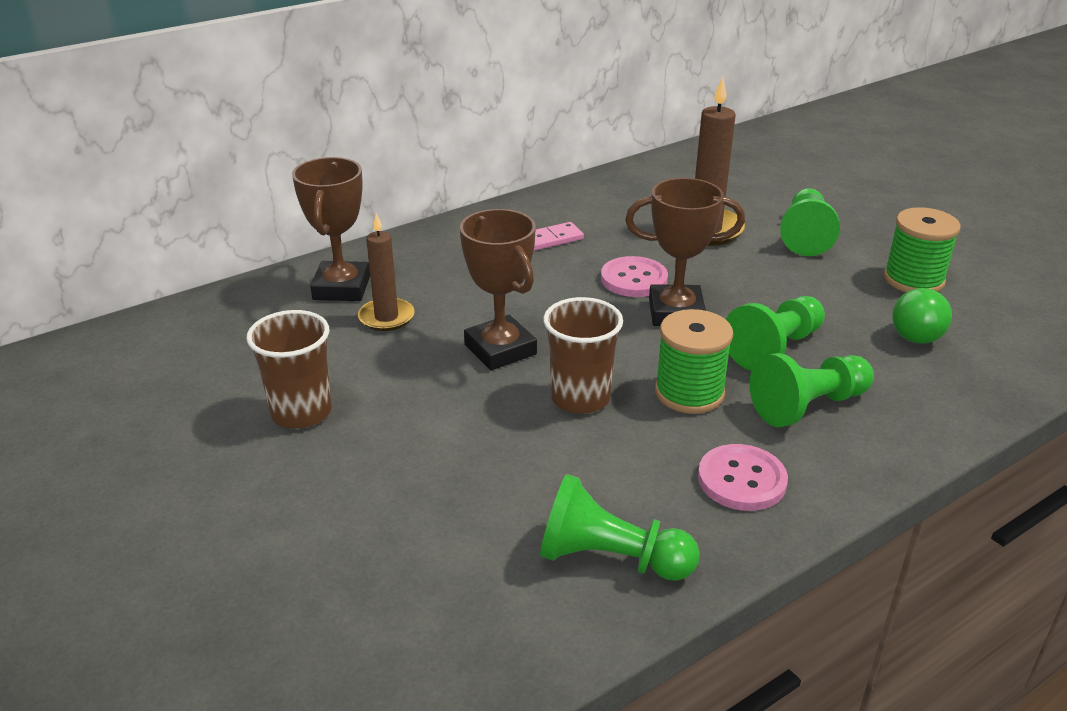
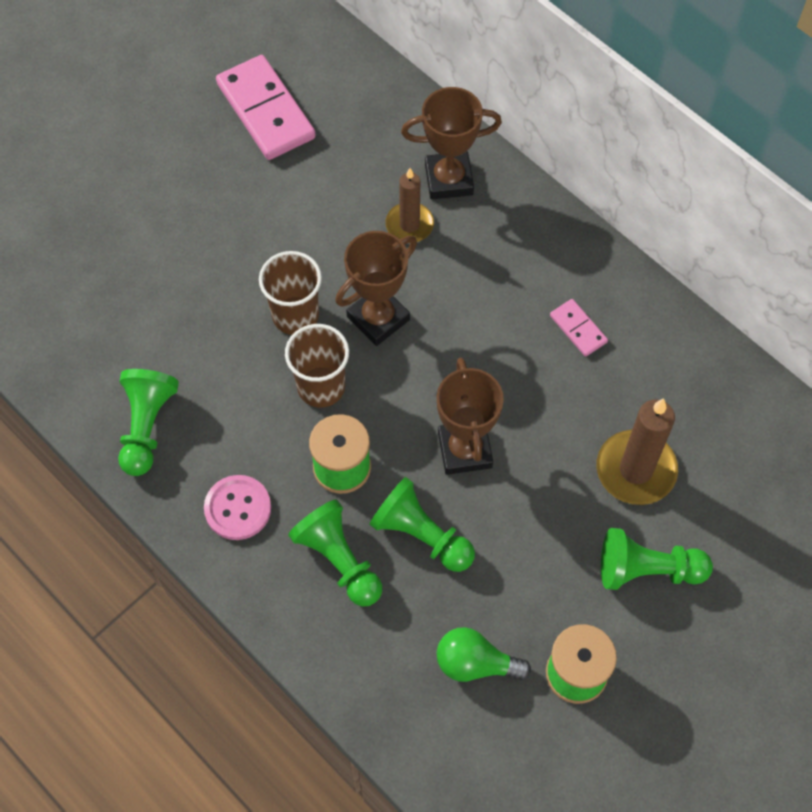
camera: 80 degrees right, 30 degrees up
(153, 405) = (266, 111): none -> pink domino
(301, 412) = (272, 203): brown cup -> brown cup (295, 315)
(634, 279) = (517, 410): pink button -> none

